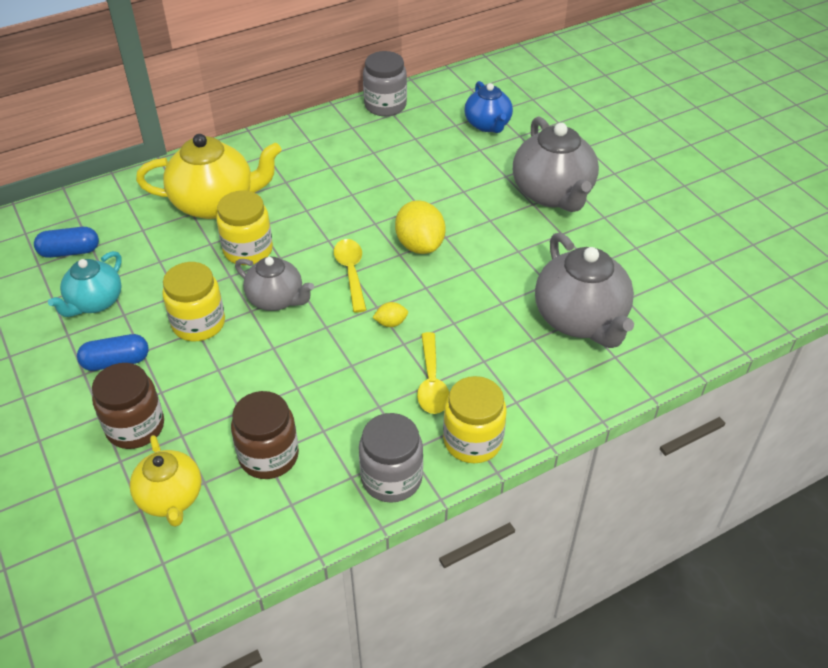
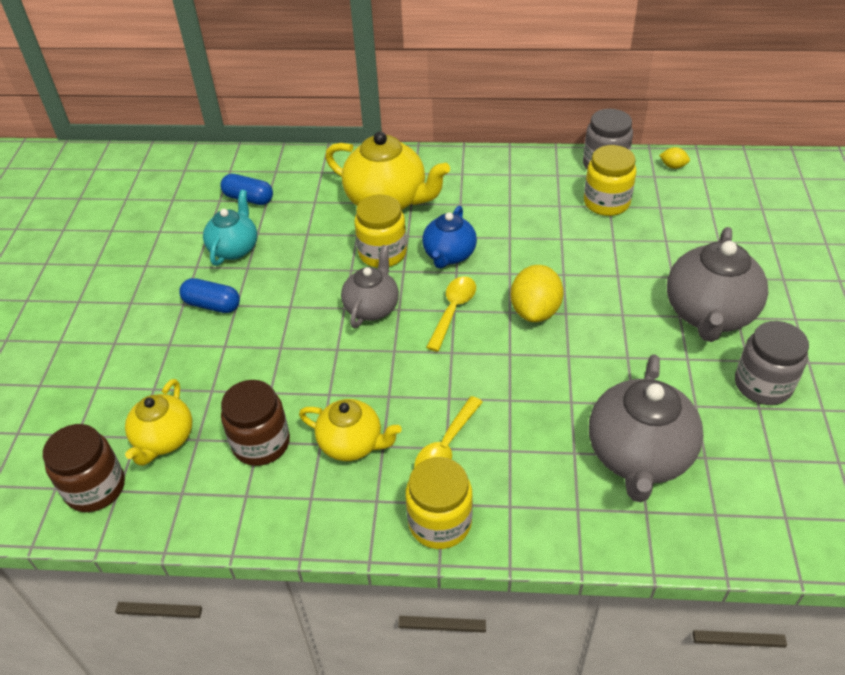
camera: 35 degrees right, 0 degrees up
(95, 302) = (234, 248): turquoise teapot -> turquoise teapot turned 135 degrees clockwise
(135, 427) = (184, 366): brown jar -> brown jar (95, 488)
(198, 323) = (295, 301): yellow jar -> yellow jar (606, 202)
(276, 299) = (372, 307): grey teapot -> grey teapot turned 135 degrees counterclockwise
(351, 417) = (352, 444): none -> yellow teapot
(391, 323) = (452, 373): yellow lemon -> yellow lemon (673, 166)
(391, 478) = (342, 518): grey jar -> grey jar (762, 385)
(488, 125) = (693, 219): blue teapot -> blue teapot (449, 255)

